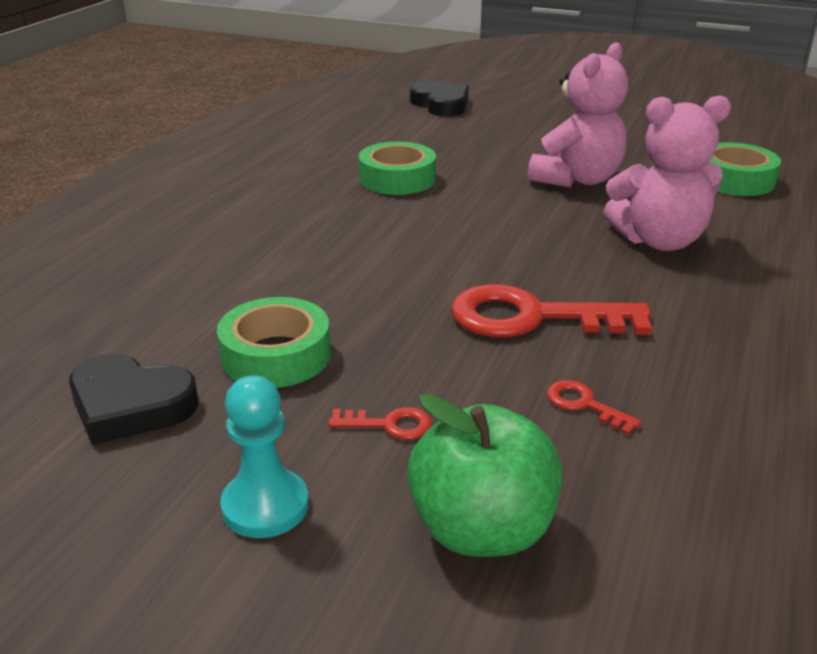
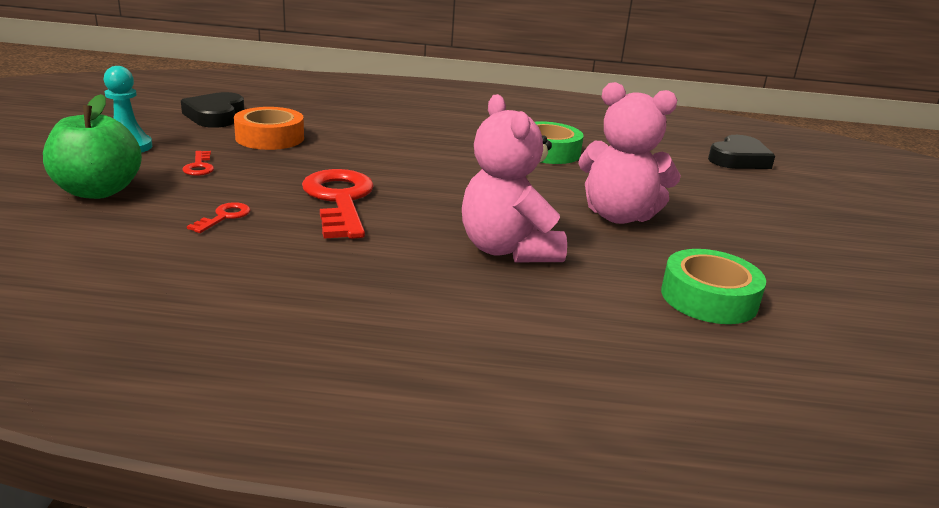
camera: 70 degrees right, 5 degrees down
(276, 355) = (270, 138): green tape -> orange tape

